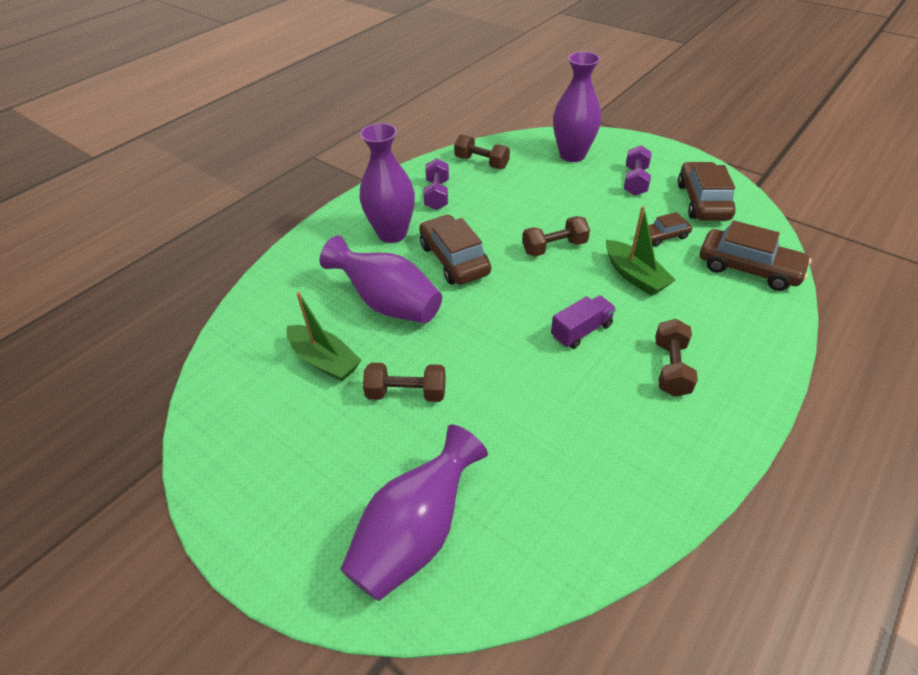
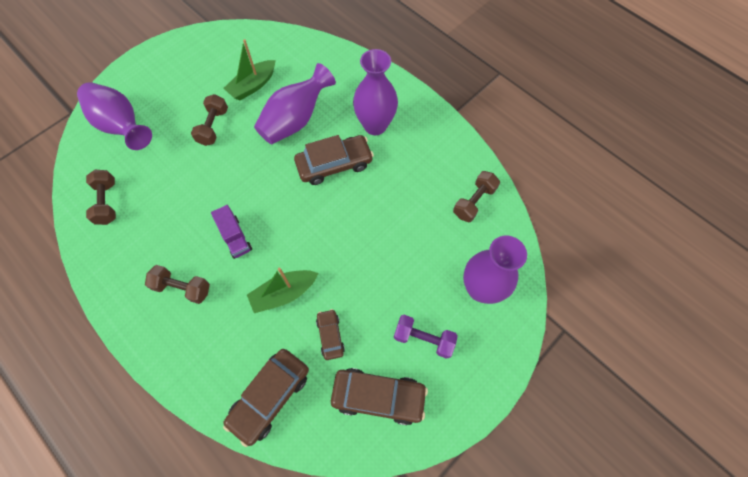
camera: 95 degrees right, 20 degrees up
(437, 195) = (424, 160): purple dumbbell -> none
(554, 247) = (334, 239): brown dumbbell -> brown dumbbell (107, 202)

